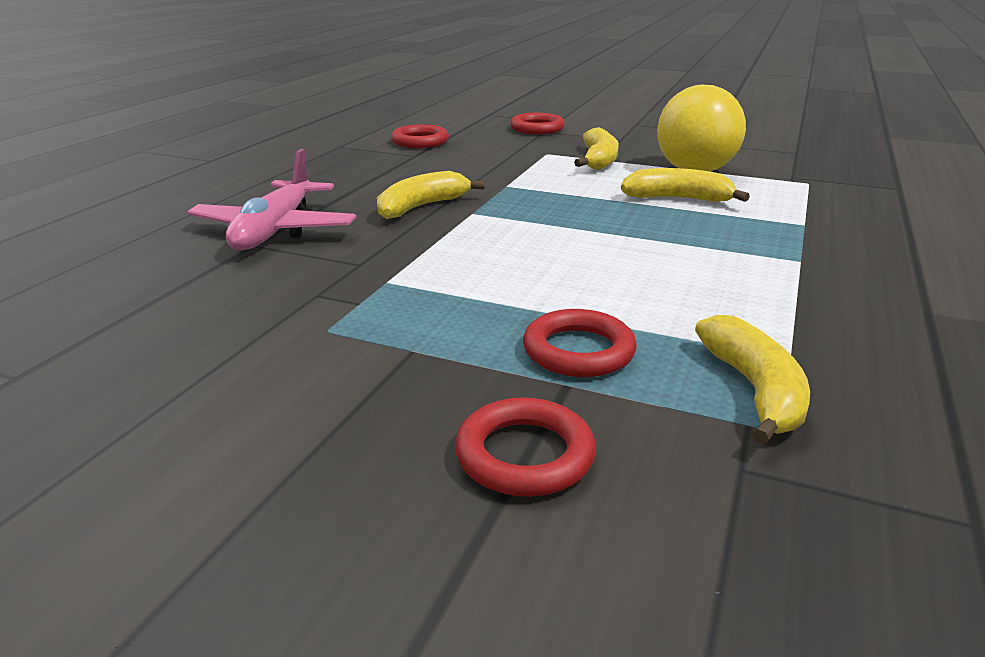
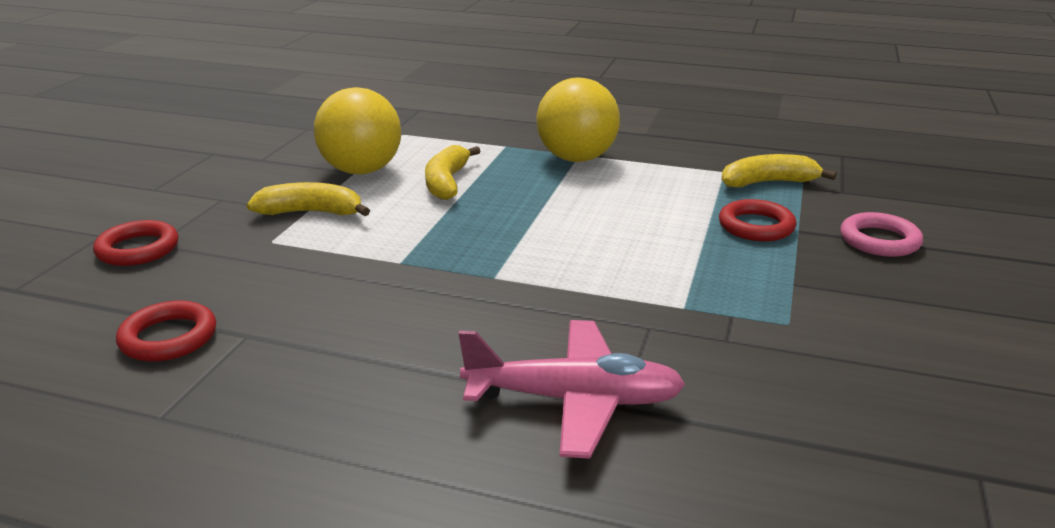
camera: 95 degrees left, 0 degrees up
(421, 207) = (478, 308): yellow banana -> none
(524, 455) = (879, 240): red ring -> pink ring
(782, 258) = (576, 159): none -> yellow ball

